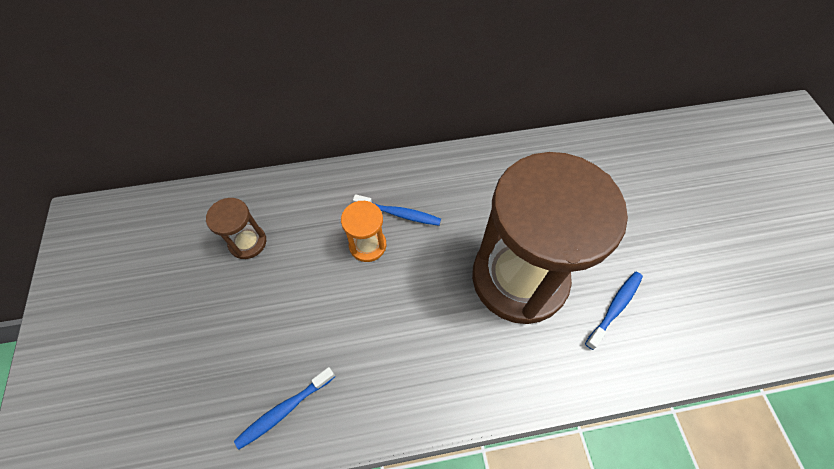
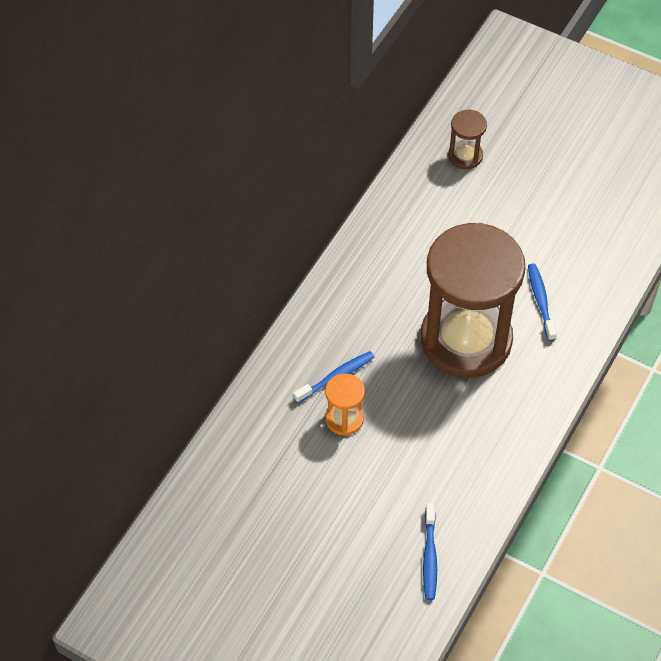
camera: 50 degrees left, 5 degrees down
(248, 242) = (260, 502): brown hourglass -> brown hourglass (465, 156)

